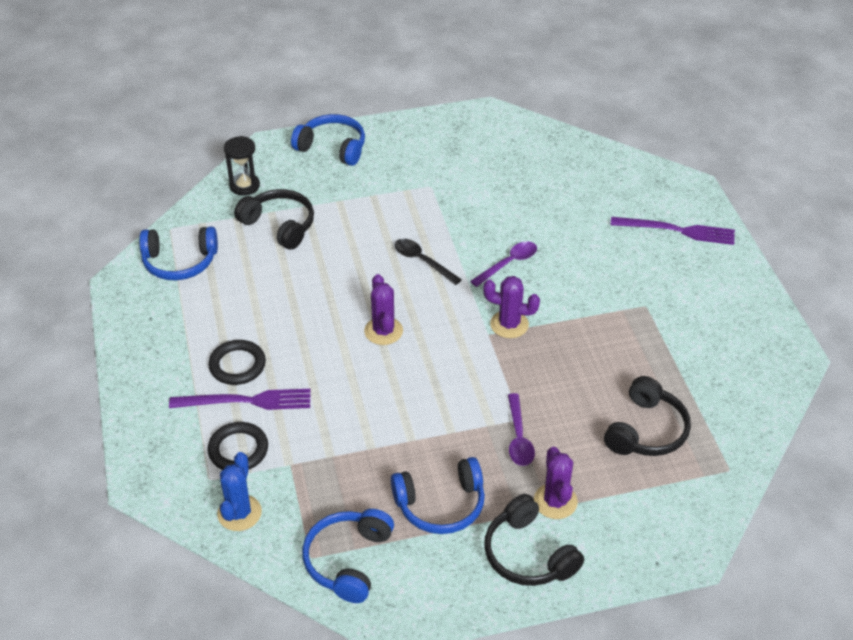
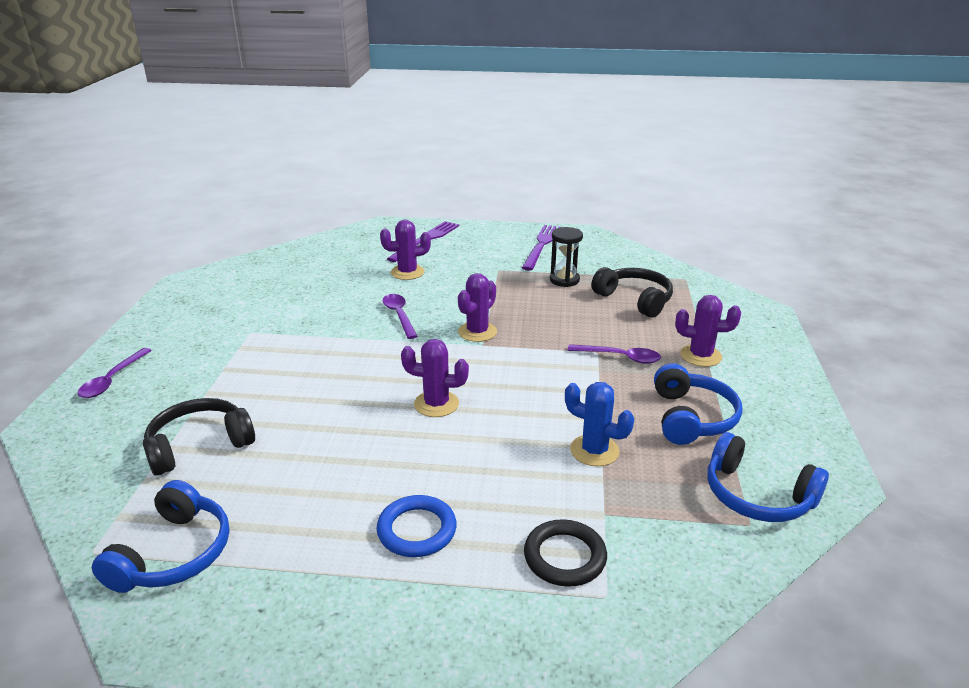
camera: 70 degrees left, 15 degrees down
(237, 365) = (417, 530): black ring -> blue ring
(239, 513) = (671, 575): blue cactus -> blue cactus (594, 451)
(244, 186) = (92, 461): black hourglass -> black hourglass (564, 280)
(246, 401) = (484, 533): purple fork -> purple fork (541, 245)
(332, 148) = (112, 380): blue headphones -> purple spoon
(422, 261) = (354, 359): black spoon -> none
(528, 554) = (759, 382): black headphones -> none
(595, 241) = (407, 272): none -> purple cactus

